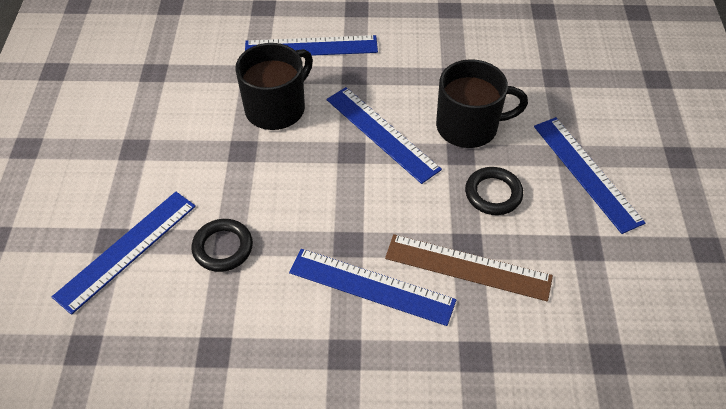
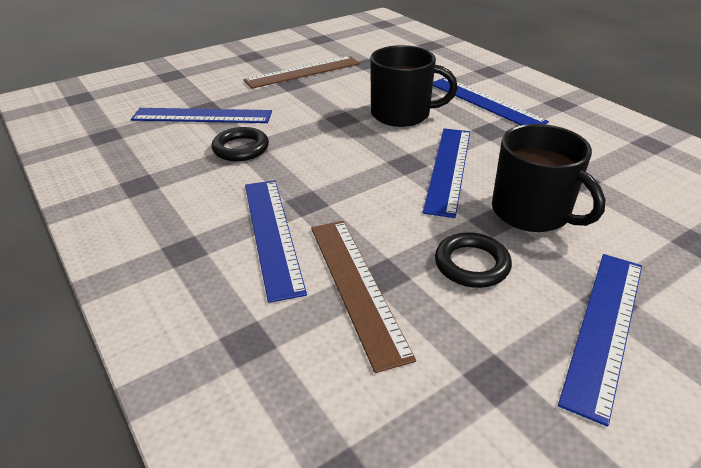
camera: 55 degrees right, 15 degrees down
(118, 126) = (303, 72): none -> brown ruler

